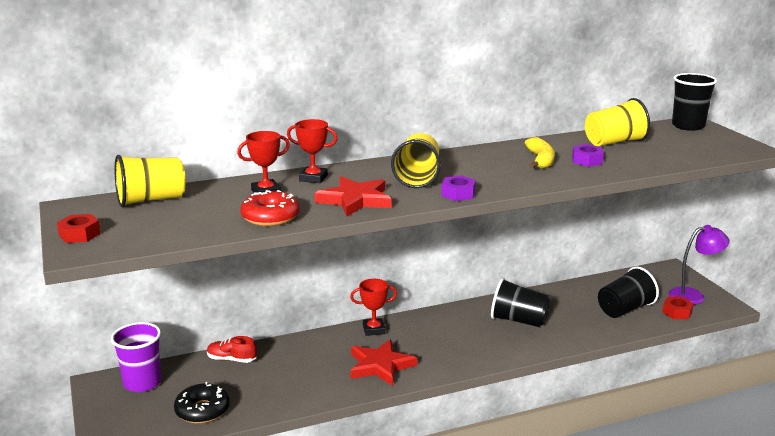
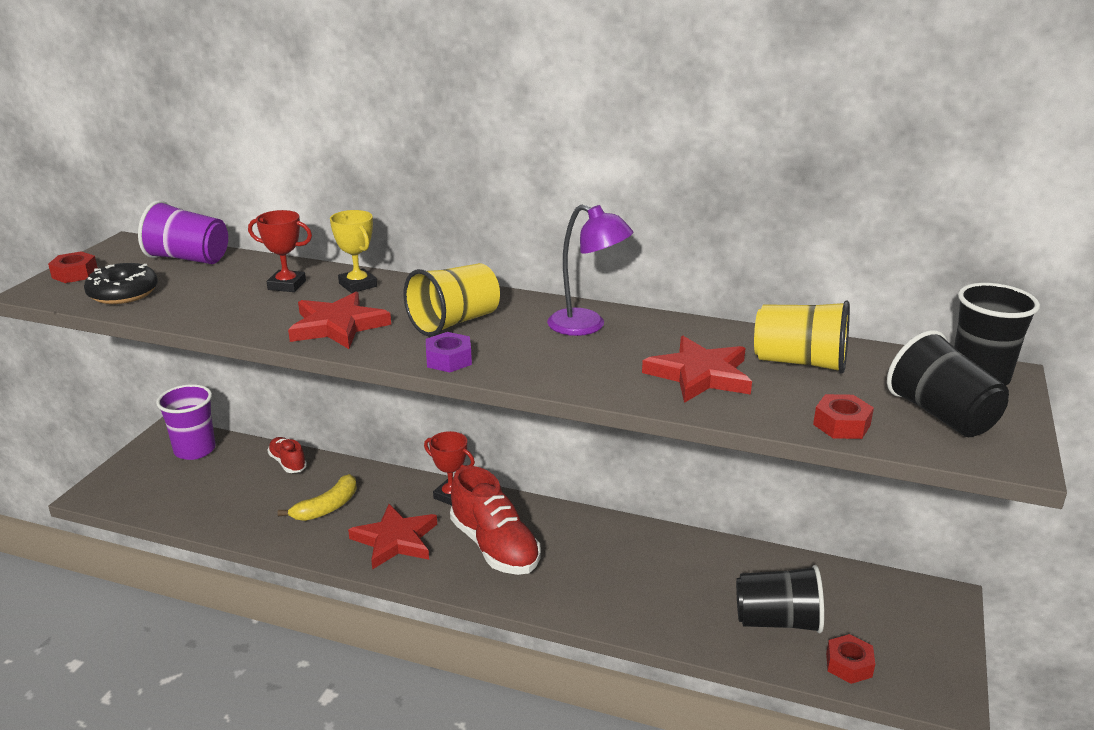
camera: 40 degrees right, 5 degrees up
(151, 200) = (189, 259): yellow cup -> purple cup
(202, 410) = (194, 502): black donut -> black donut (123, 293)
(270, 217) = (231, 315): red donut -> none
(313, 178) = (358, 285): red trophy -> yellow trophy
(443, 342) = (495, 547): none -> red shoe
(518, 320) = (618, 565): black cup -> black cup (941, 415)
(540, 160) = (640, 352): yellow banana -> yellow banana (327, 507)
(587, 160) = (699, 375): purple nut -> red star
(680, 159) = (841, 425): none -> red nut
(693, 296) = (915, 654): purple lamp -> purple lamp (587, 326)

